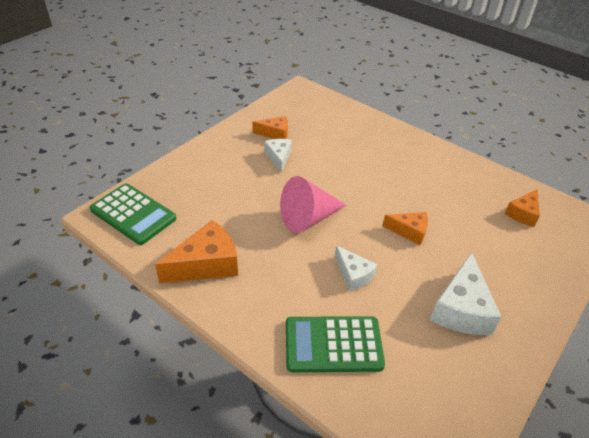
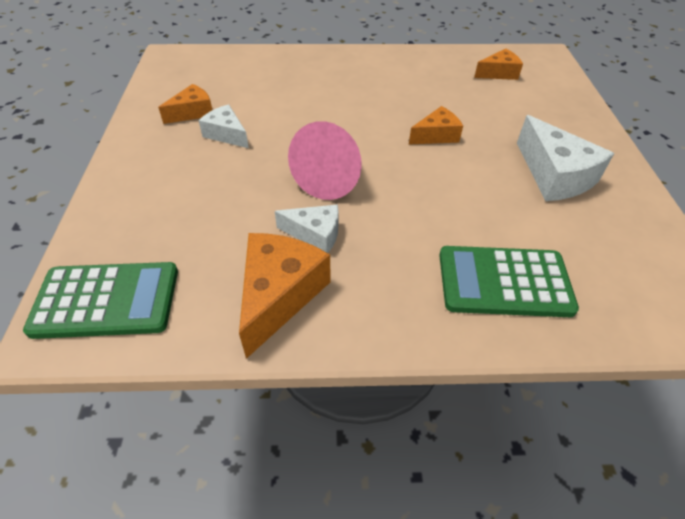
camera: 40 degrees left, 5 degrees up
(333, 344) = (504, 282): green calculator -> green calculator turned 45 degrees clockwise
(353, 275) = (439, 204): white cheese -> white cheese (315, 234)
(523, 213) = (498, 73): orange cheese -> orange cheese turned 105 degrees counterclockwise

